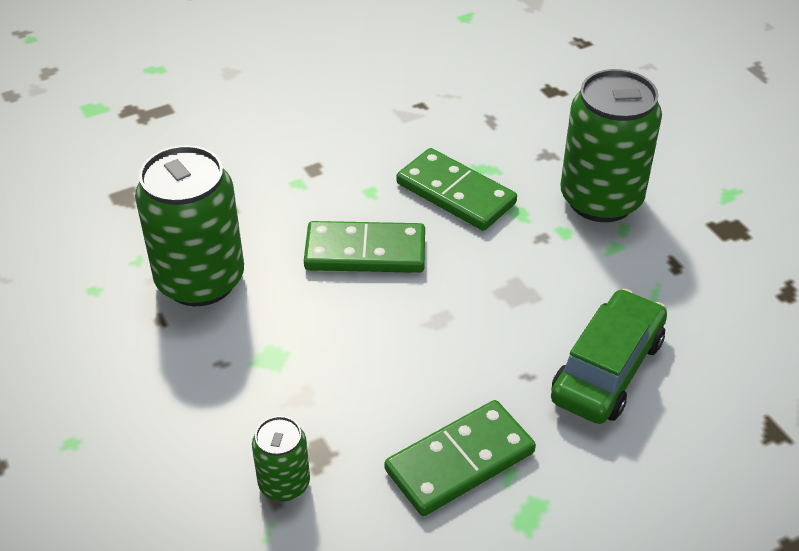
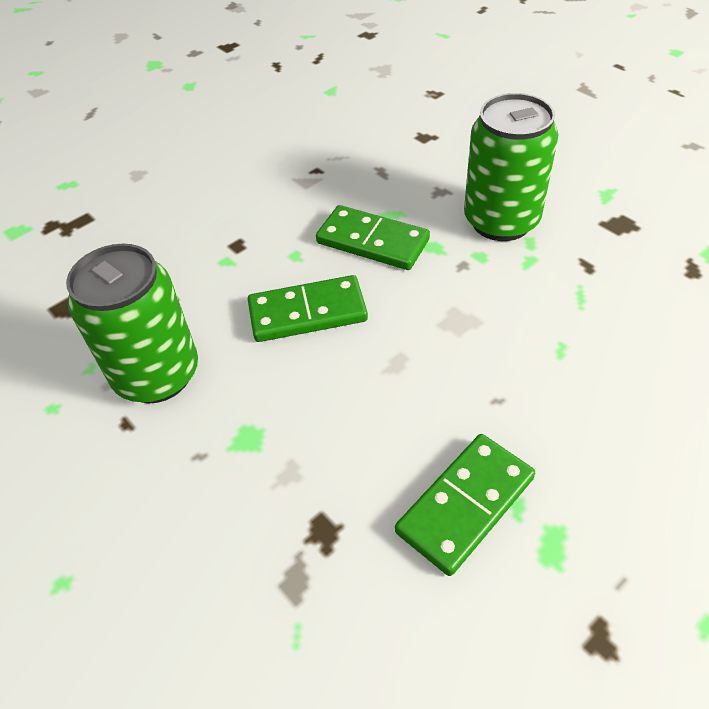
camera: 10 degrees left, 5 degrees up
(284, 483) = (298, 574): green can -> none
(607, 369) = (568, 377): green car -> none

